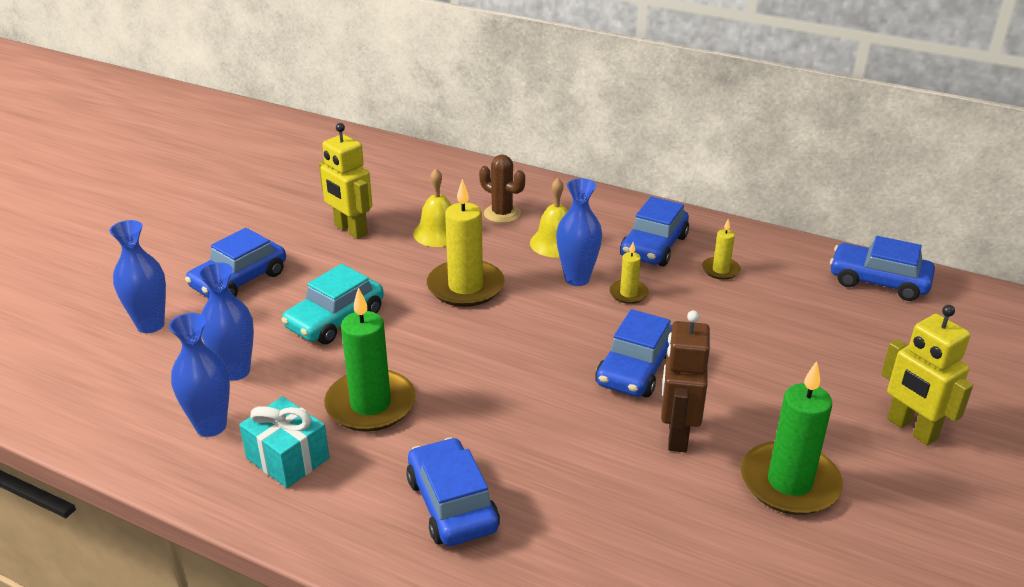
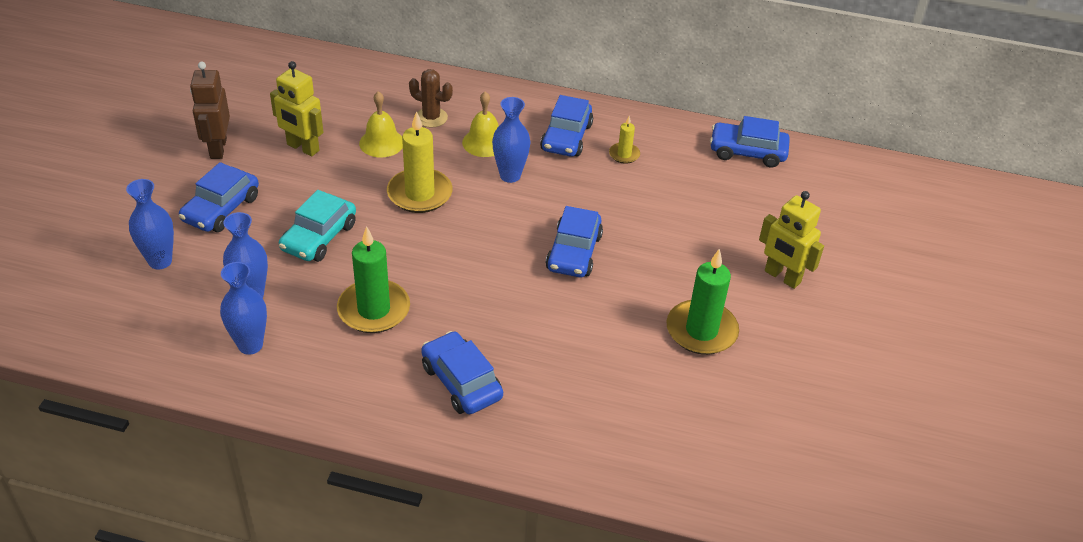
camera: 15 degrees left, 10 degrees up
(288, 458) = (323, 363): turquoise gift -> none
(628, 293) = (555, 185): yellow candle -> none
(677, 435) = (615, 304): brown robot -> brown robot (218, 148)

